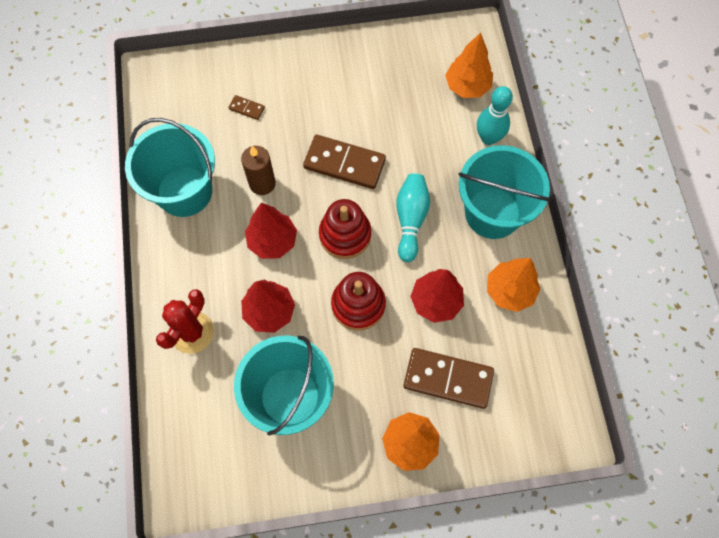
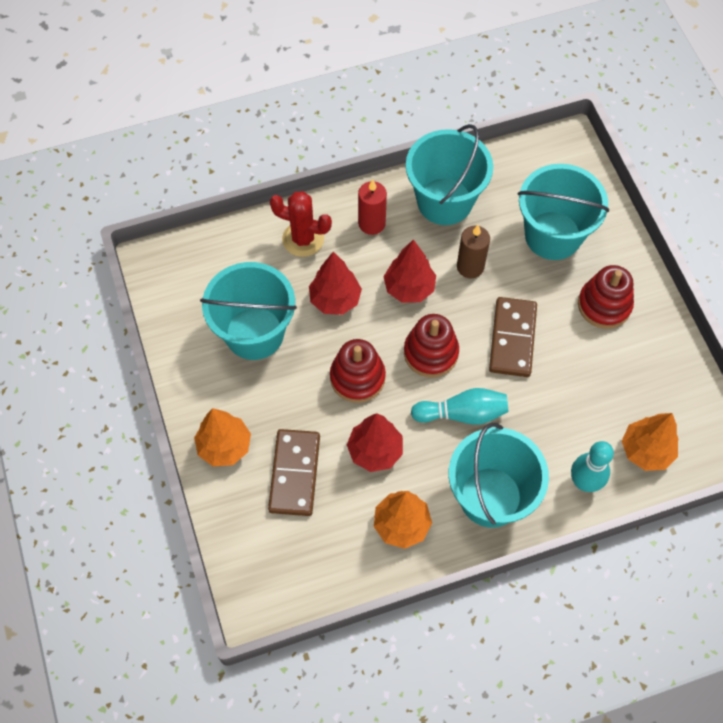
camera: 80 degrees right, 5 degrees down
(191, 263) = (372, 223): none -> red candle
(246, 108) = (552, 235): brown domino -> turquoise bucket
(326, 85) = (604, 305): none -> red stacking toy

